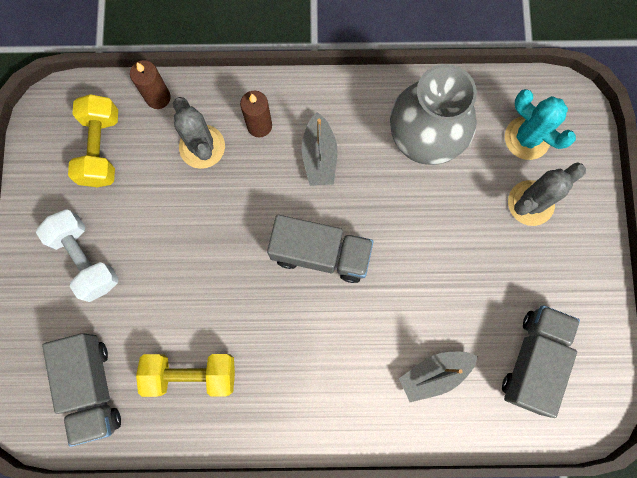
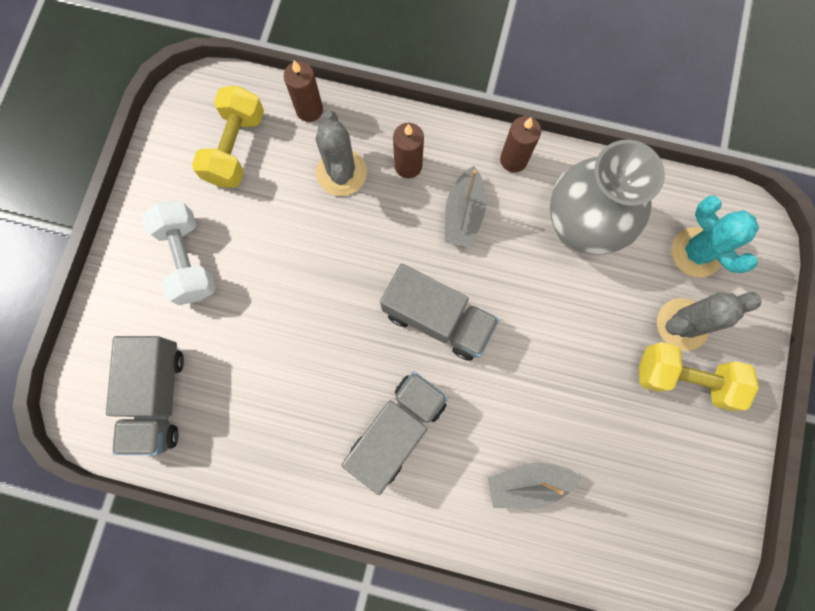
camera: 15 degrees right, 0 degrees up
(191, 374) = (265, 411): yellow dumbbell -> yellow dumbbell (684, 378)
(350, 97) = (513, 160): none -> brown candle
(533, 360) = (641, 498): grey truck -> grey truck (397, 430)

